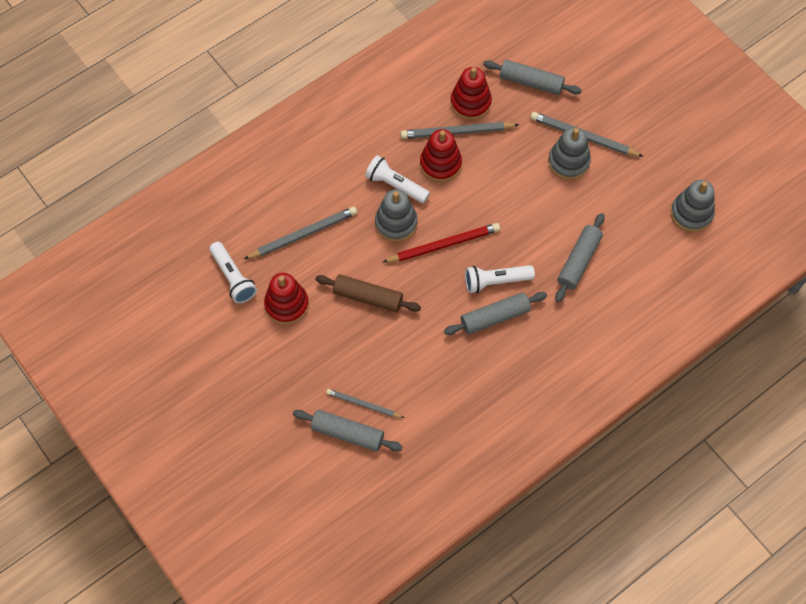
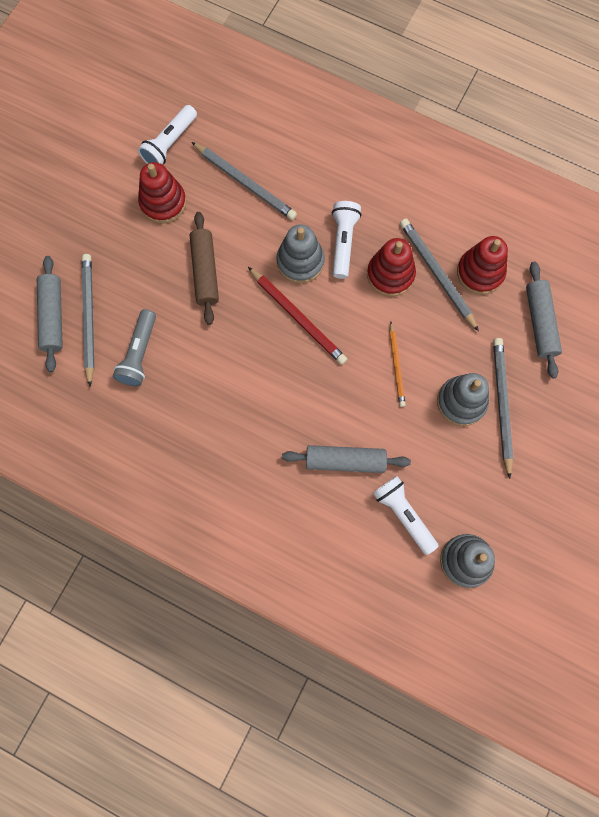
camera: 65 degrees right, 10 degrees up
(363, 404) = (88, 318): grey pencil -> grey pencil, size x1.58
(416, 377) = (139, 354): none -> grey flashlight
(495, 281) = (281, 386): white flashlight -> white flashlight (403, 514)
(495, 317) = (239, 402): grey rolling pin -> none
(518, 193) = (396, 366): none -> orange pencil

